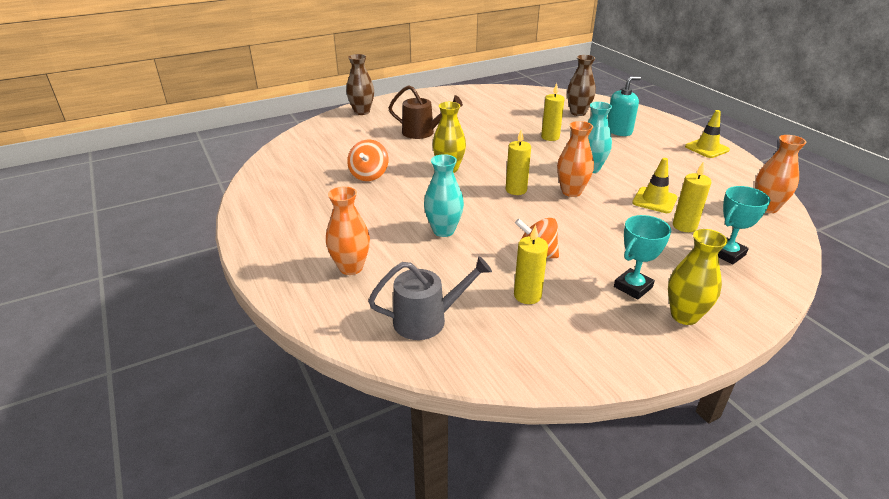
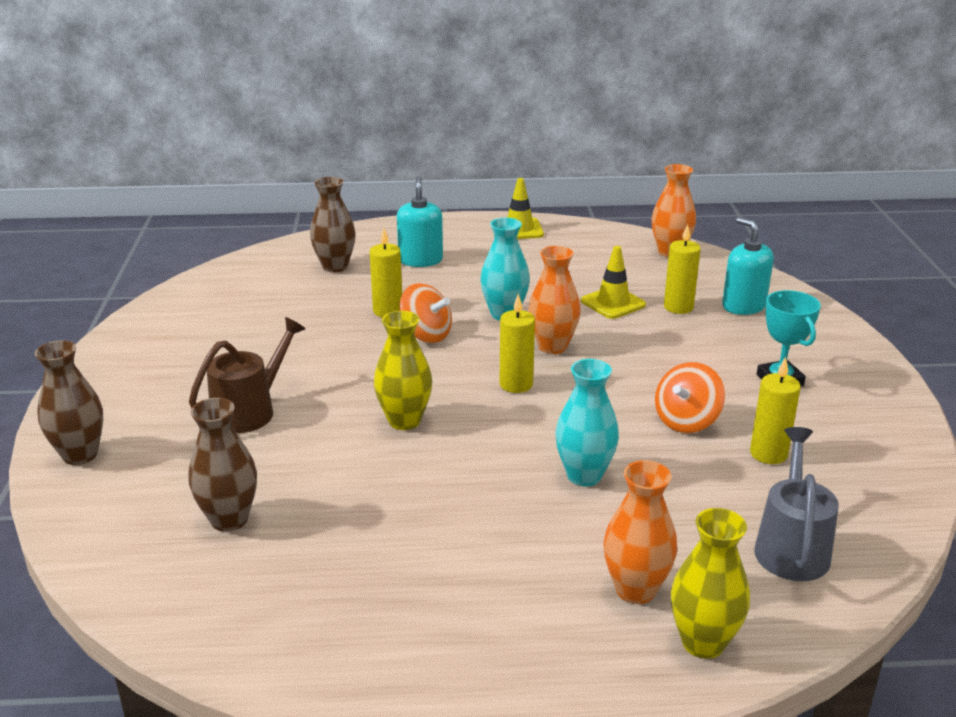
camera: 65 degrees left, 5 degrees down
(340, 152) = (229, 519): none -> brown vase
(369, 175) = (354, 506): orange spinning top -> orange spinning top (426, 335)
(684, 316) = (840, 370): yellow vase -> yellow vase (703, 643)
(727, 254) = (743, 306): turquoise trophy -> turquoise soap dispenser

